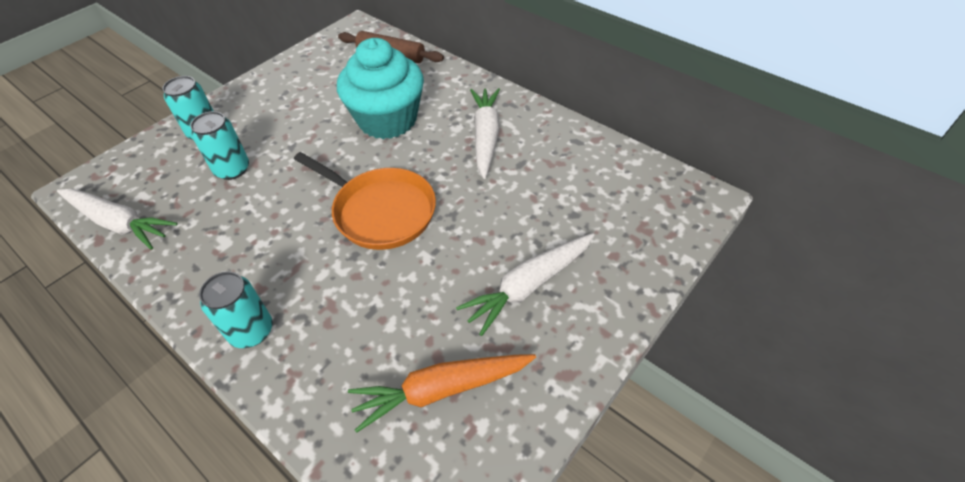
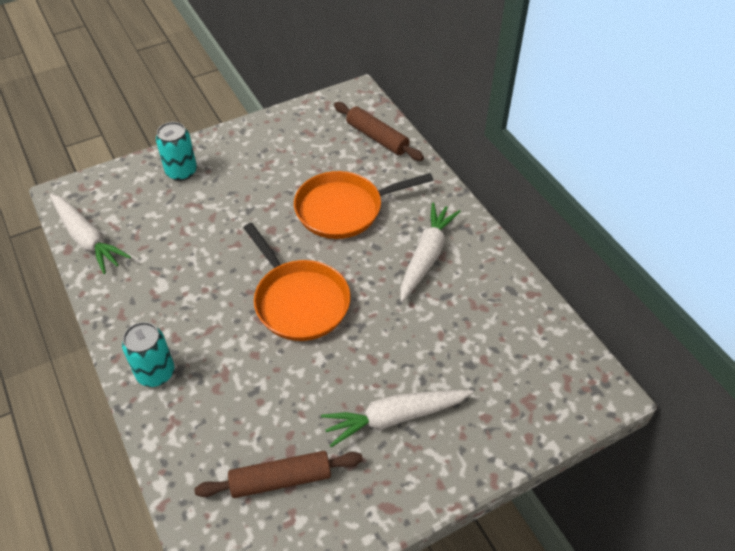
camera: 20 degrees right, 0 degrees up
(232, 169) = (192, 217): turquoise can -> none
(387, 120) = (344, 209): turquoise cupcake -> orange pan
(441, 390) = (281, 480): orange carrot -> brown rolling pin

